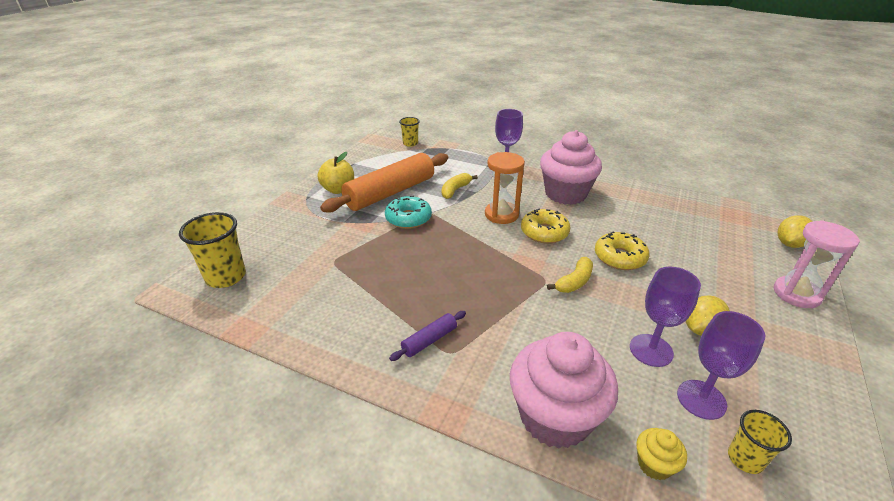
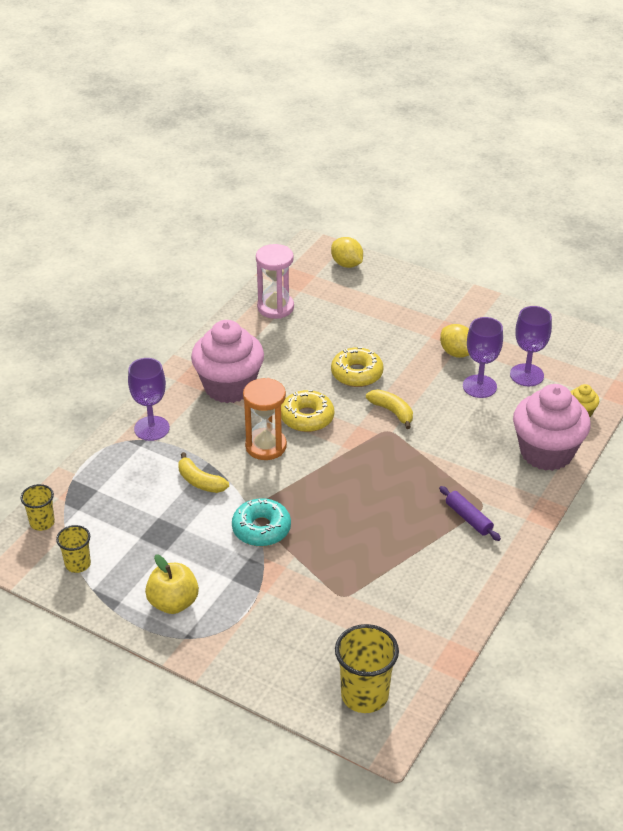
camera: 85 degrees left, 5 degrees up
(390, 192) = (193, 546): orange rolling pin -> none
(745, 459) = (573, 371): yellow cup -> yellow cup (78, 564)
(796, 294) = (416, 288): pink hourglass -> pink hourglass (275, 307)

